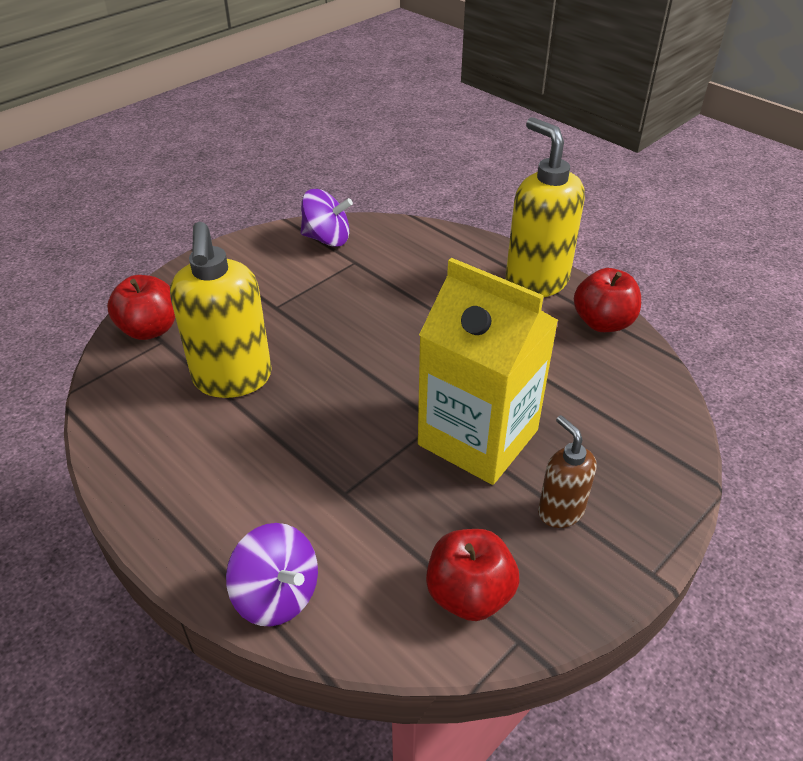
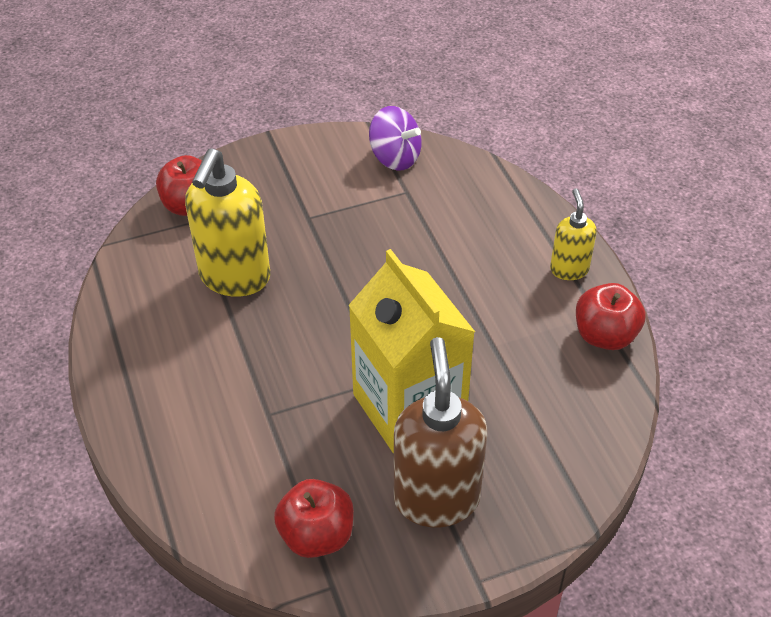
camera: 25 degrees right, 5 degrees up
(277, 595) = (173, 476): purple spinning top -> none
(536, 281) = (569, 269): yellow soap dispenser -> yellow soap dispenser, size x0.54
(560, 511) = (436, 498): brown soap dispenser -> brown soap dispenser, size x1.85

